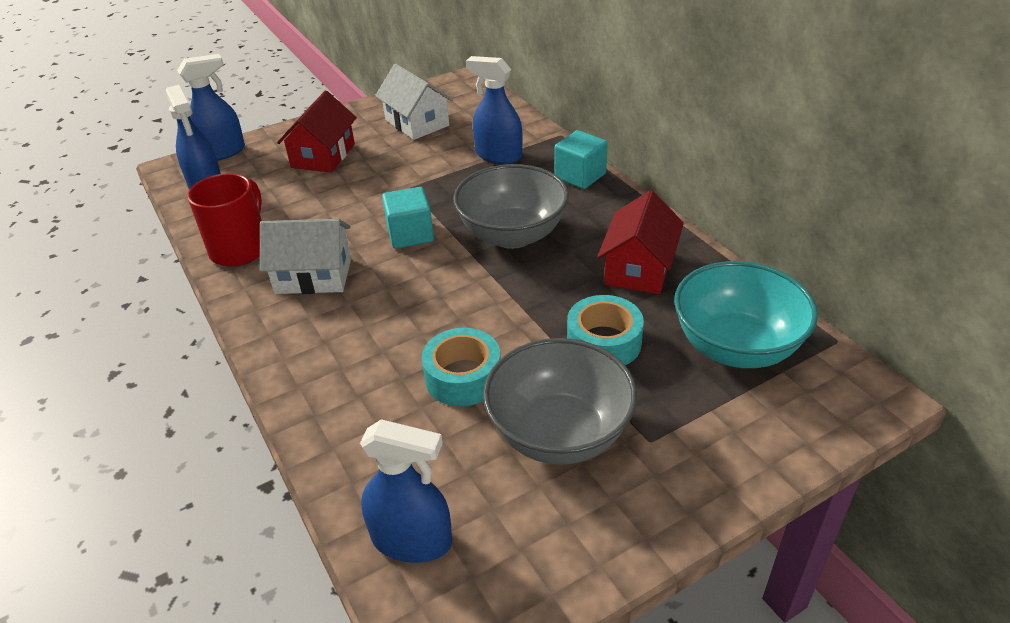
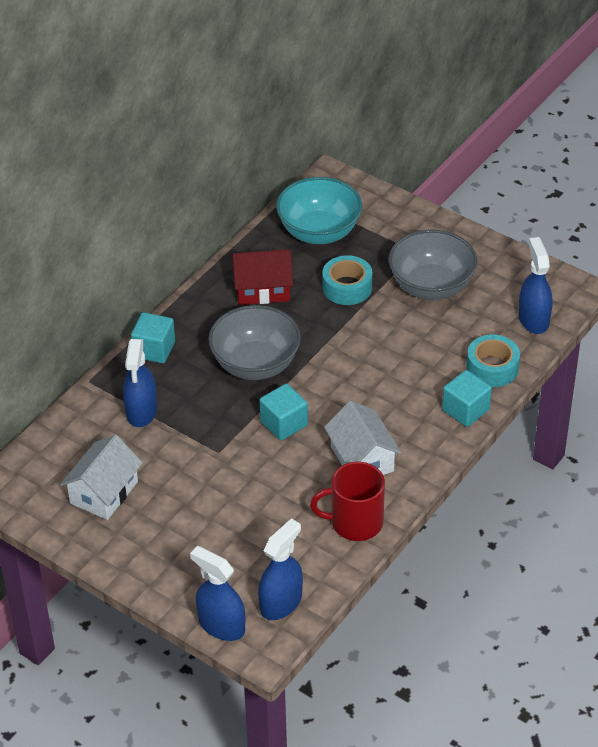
camera: 115 degrees left, 5 degrees up
(305, 386) = (465, 410): none -> turquoise cube
(323, 155) = (193, 538): red house -> none
(463, 377) = (413, 340): turquoise tape -> turquoise tape (492, 368)

